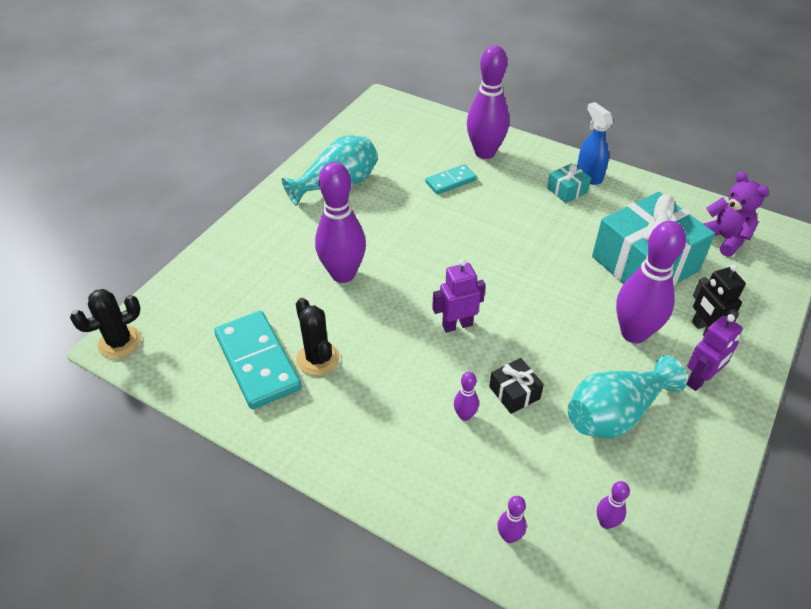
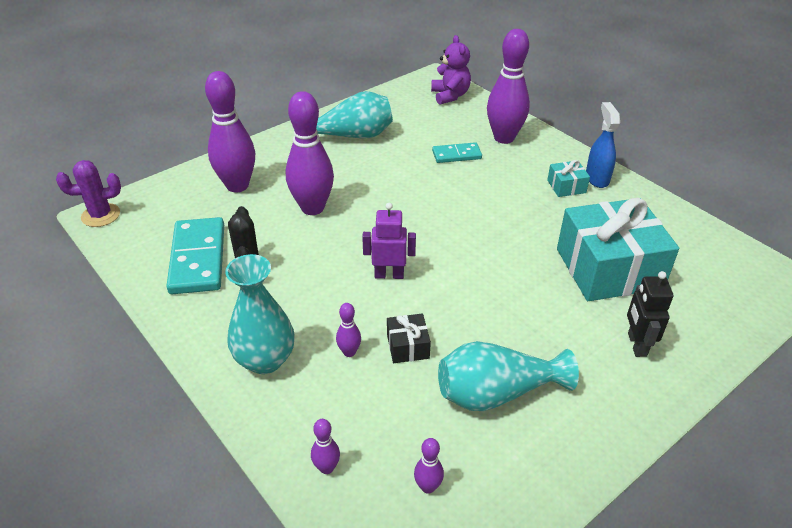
camera: 20 degrees right, 5 degrees down
(120, 342) = (101, 215): black cactus -> purple cactus
(390, 449) = (265, 360): none -> turquoise vase
(633, 333) = (559, 327): purple bowling pin -> purple bowling pin (237, 185)
(700, 380) = (605, 388): purple robot -> none
(724, 239) = (710, 266): purple teddy bear -> purple teddy bear (450, 95)

